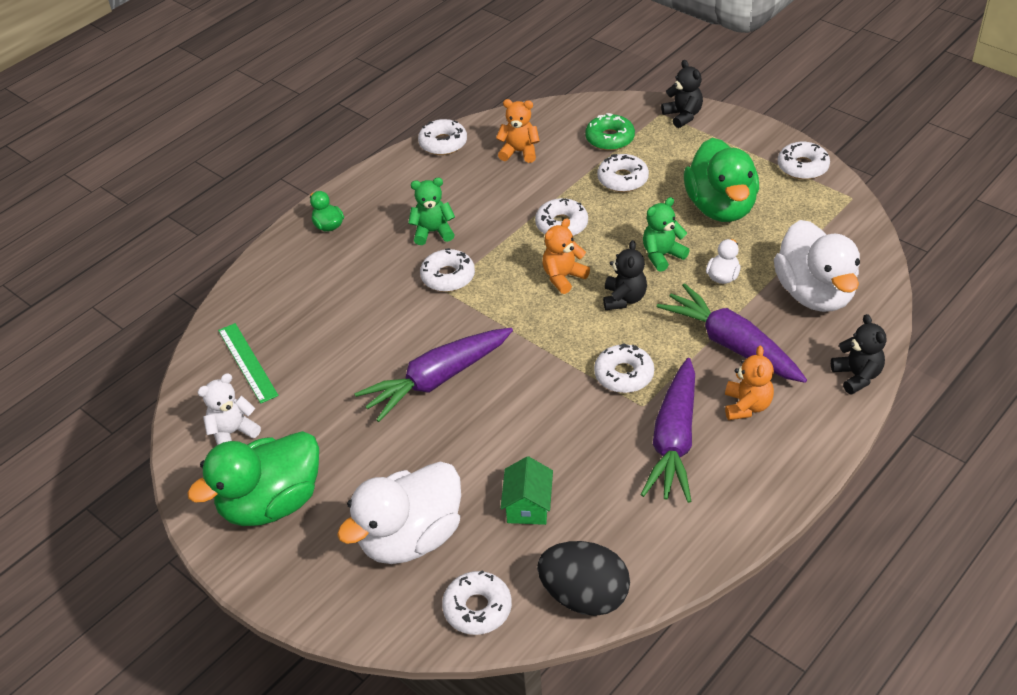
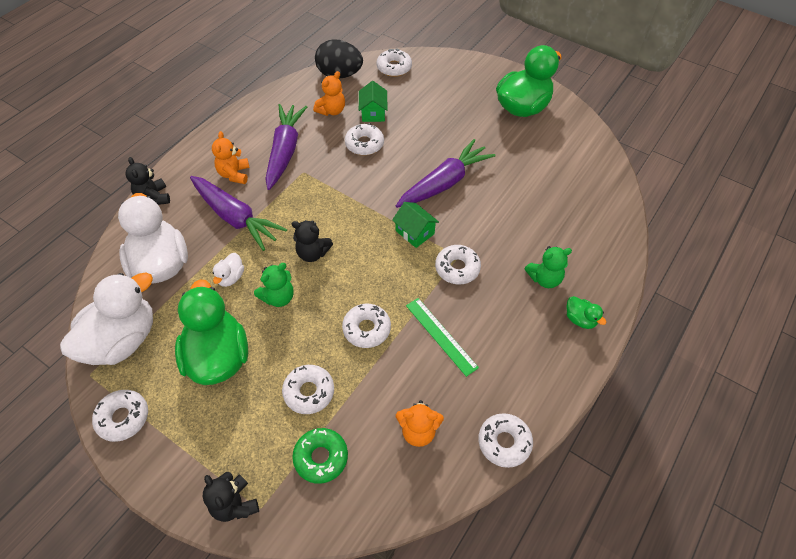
camera: 170 degrees right, 10 degrees up
(233, 433) = (567, 143): white teddy bear -> none
(247, 362) = (583, 189): green ruler -> green ruler (441, 335)
(411, 538) = (436, 95): white duck -> white duck (122, 340)
(433, 232) = (482, 315): green teddy bear -> green teddy bear (544, 279)
(491, 318) = (415, 232): none -> green house
(563, 277) = (362, 271): orange teddy bear -> orange teddy bear (331, 111)
(624, 299) = (312, 253): black teddy bear -> black teddy bear turned 75 degrees counterclockwise
(624, 375) = (315, 192): white donut -> white donut (364, 144)

